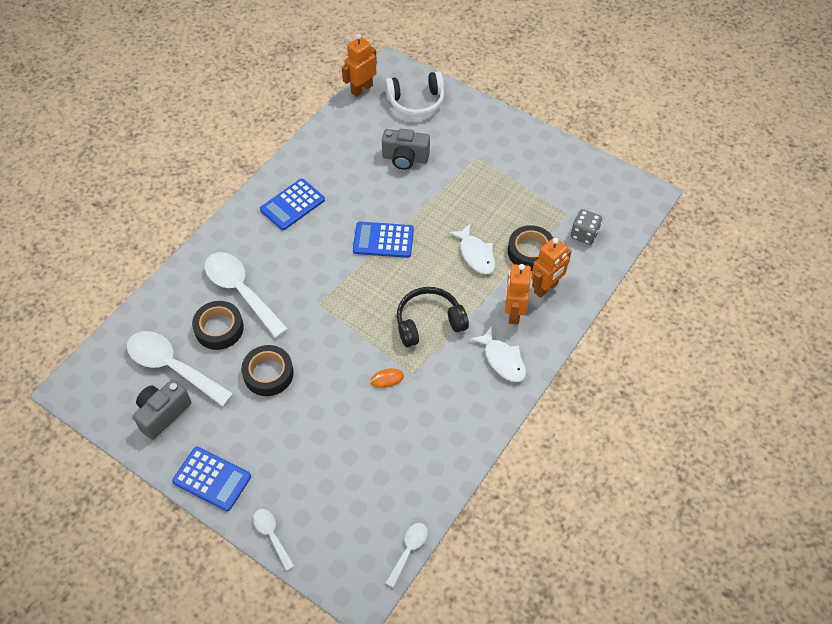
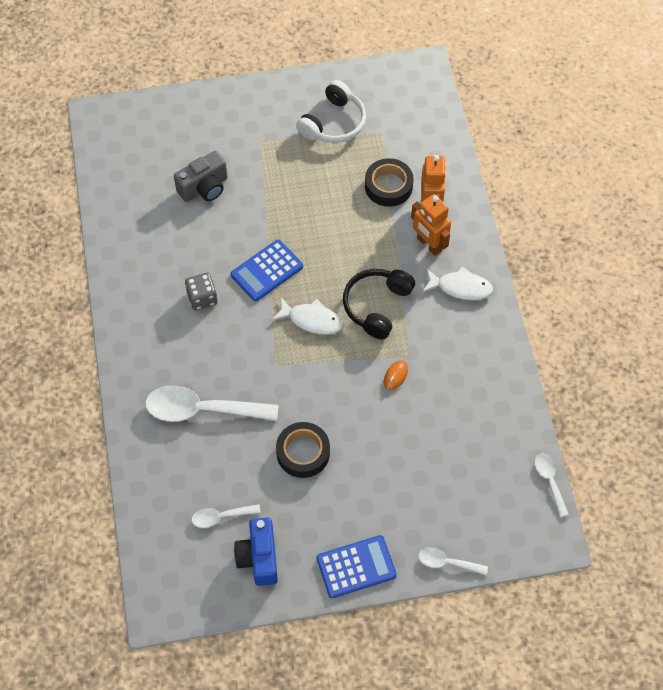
camera: 45 degrees left, 5 degrees up
(163, 414) = (259, 557): grey camera -> blue camera
(172, 367) = (221, 517): white spoon -> white spoon, size x0.50
(219, 328) = (221, 454): black tape -> none
(292, 205) = (157, 304): blue calculator -> none
(361, 89) = (95, 155): orange robot -> none
(416, 102) = (156, 131): white headphones -> white headphones (334, 123)
(476, 254) = (351, 222): white fish -> white fish (312, 320)
(584, 234) = (412, 139): grey dice -> grey dice (202, 298)

